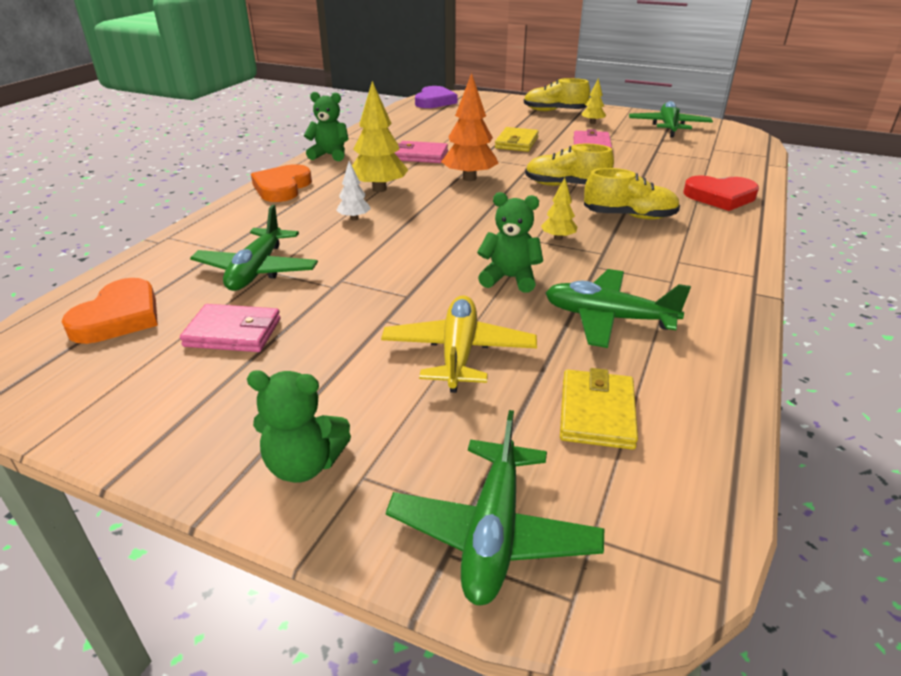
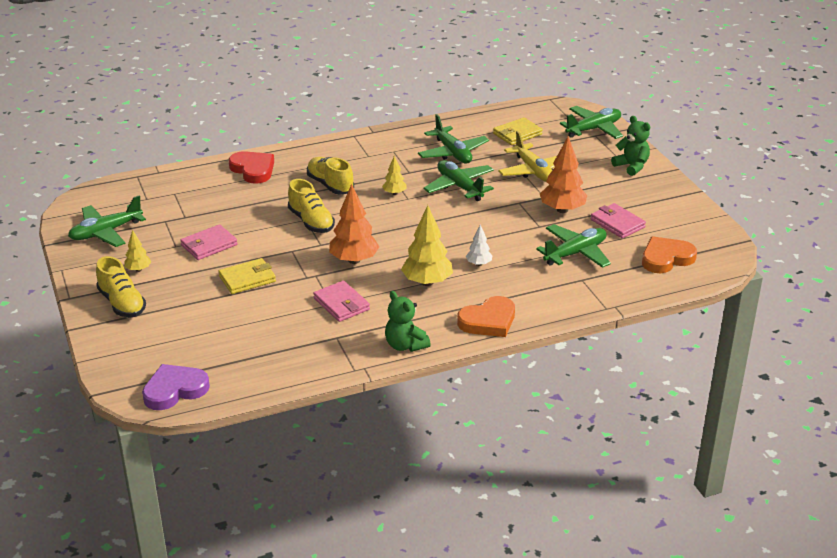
camera: 135 degrees left, 0 degrees up
(336, 314) = (562, 210): none -> orange tree
(458, 352) = (533, 171): yellow plane -> yellow plane turned 75 degrees counterclockwise
(509, 278) = (459, 187): green teddy bear -> green plane

